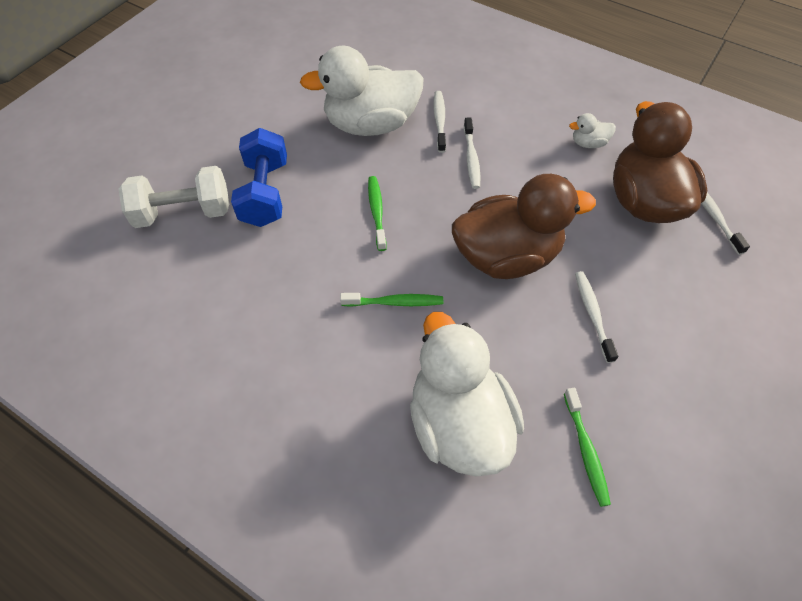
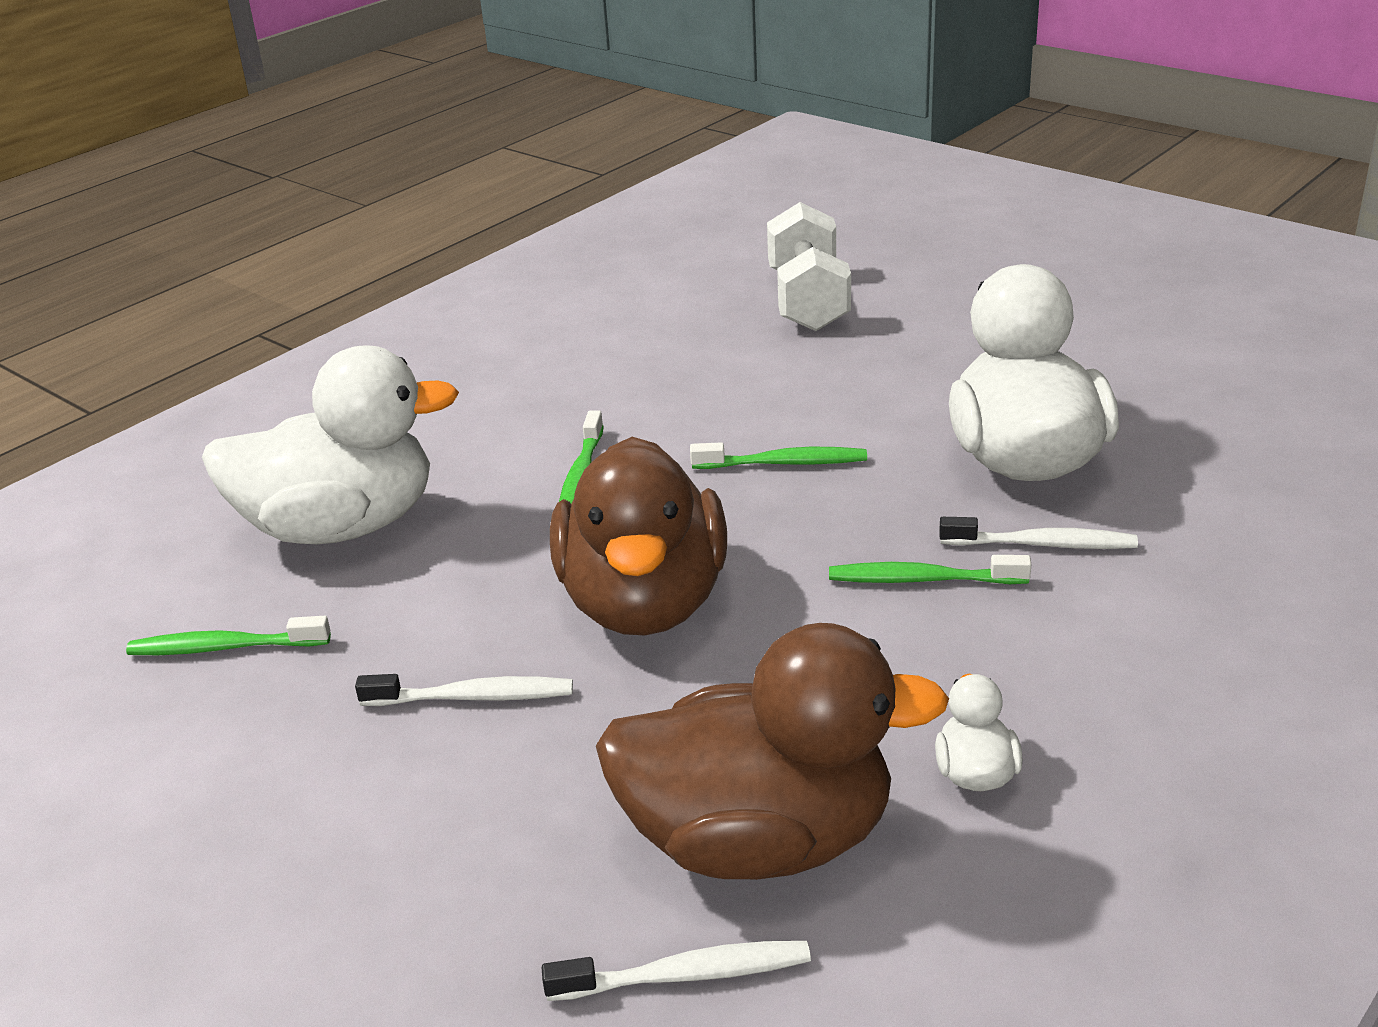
camera: 100 degrees right, 25 degrees down
(265, 193) = (841, 360): blue dumbbell -> none
(471, 158) = (922, 579): white toothbrush -> green toothbrush

